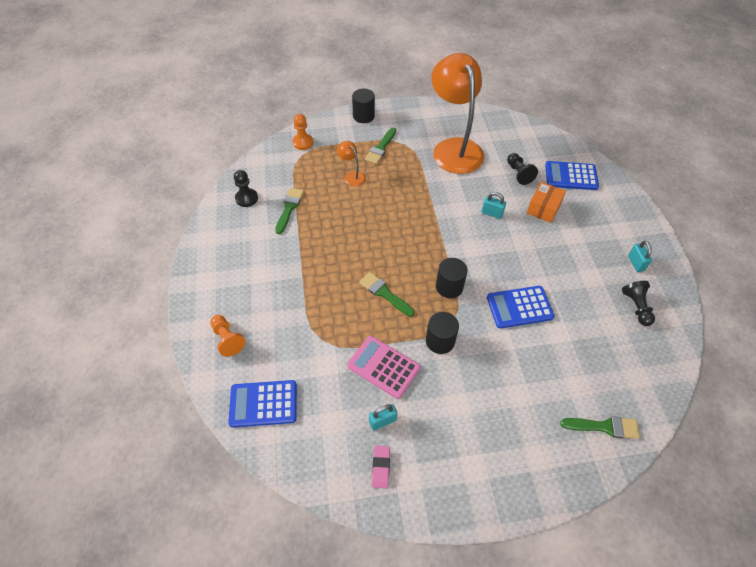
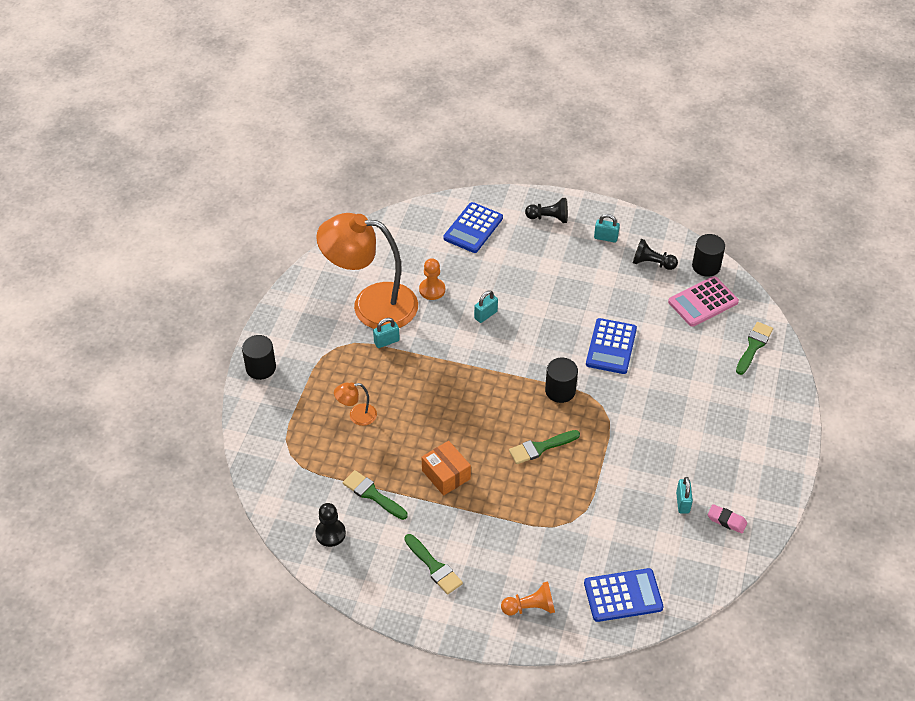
camera: 65 degrees left, 5 degrees down
(263, 404) = (623, 595): blue calculator -> blue calculator turned 120 degrees counterclockwise
(303, 142) = (268, 446): orange pawn -> orange pawn (432, 290)
(380, 148) = (328, 372): green brush -> green brush (434, 567)
(383, 367) = (626, 481): pink calculator -> pink calculator (703, 302)
(427, 167) = (386, 341): none -> turquoise padlock
(440, 341) = (618, 424): black cylinder -> black cylinder (706, 266)
(518, 173) = (444, 267): black pawn -> black pawn (548, 218)
(543, 208) = (503, 271): orange box -> orange box (446, 475)

